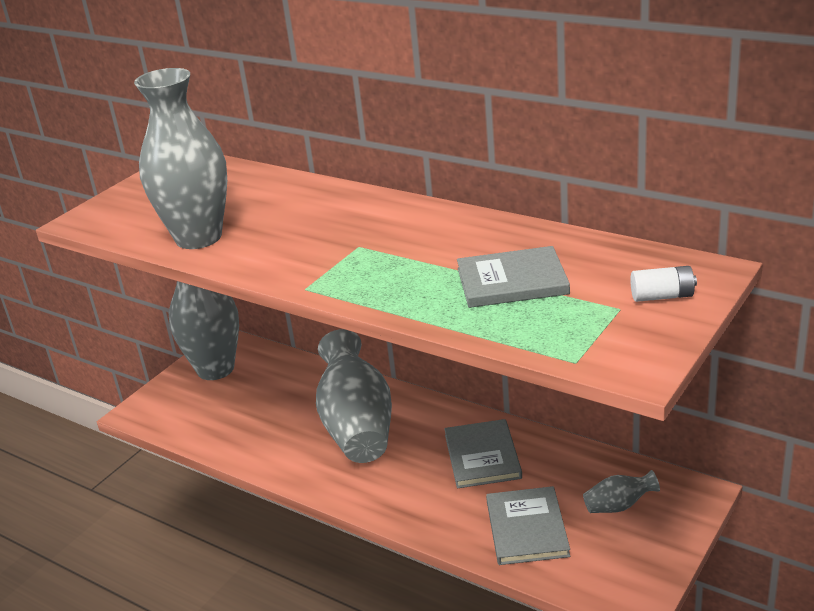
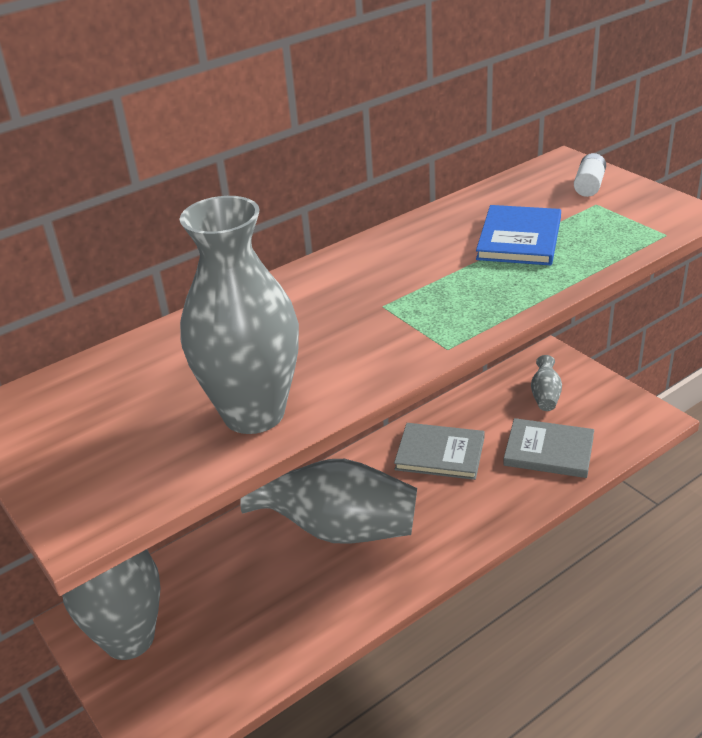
camera: 70 degrees left, 5 degrees up
(512, 281) = (519, 239): grey book -> blue book

